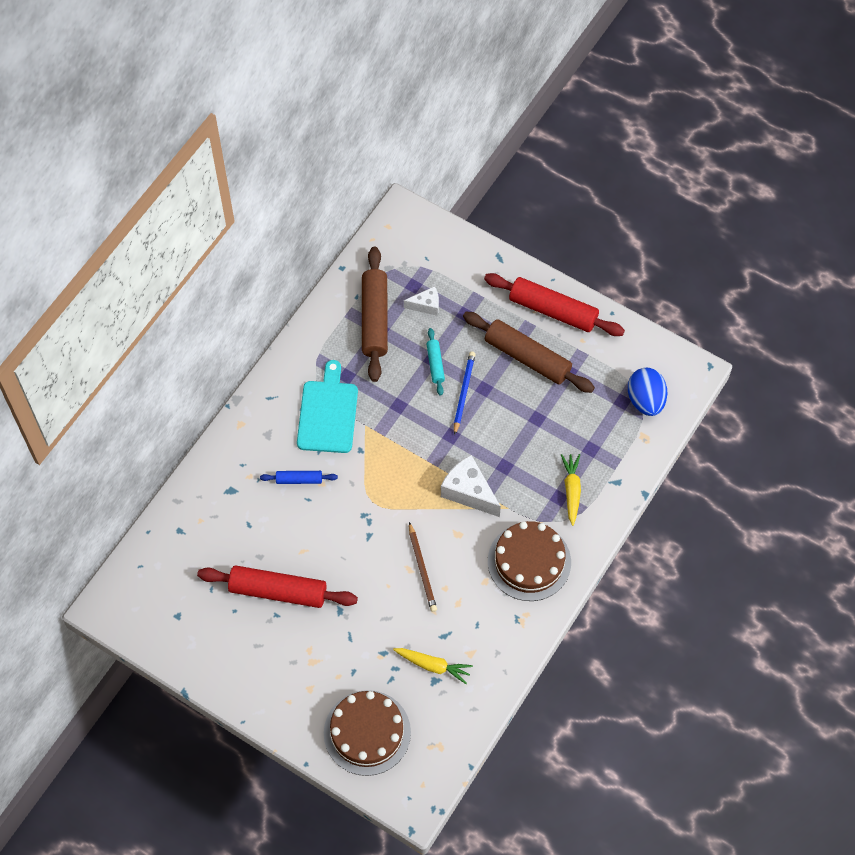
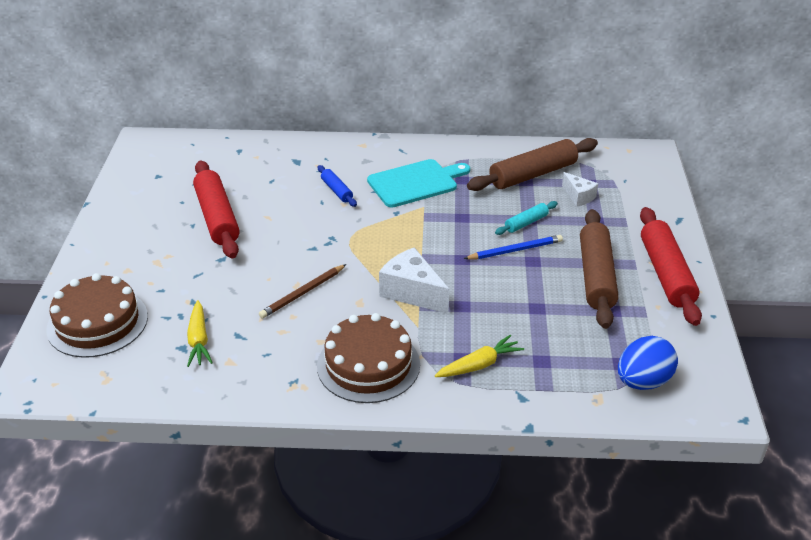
camera: 60 degrees right, 25 degrees down
(468, 492) = (412, 292): white cheese -> white cheese turned 60 degrees counterclockwise

